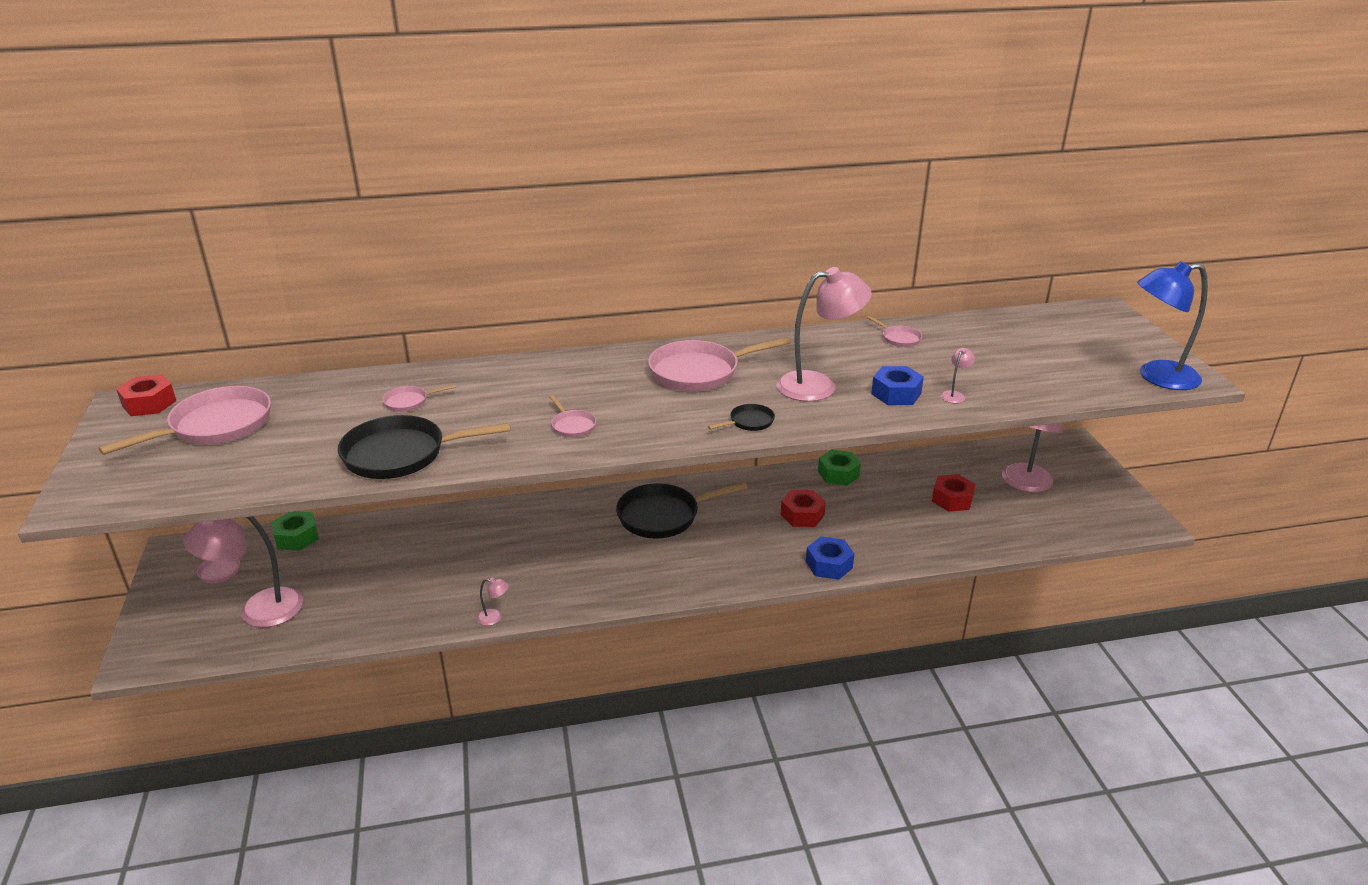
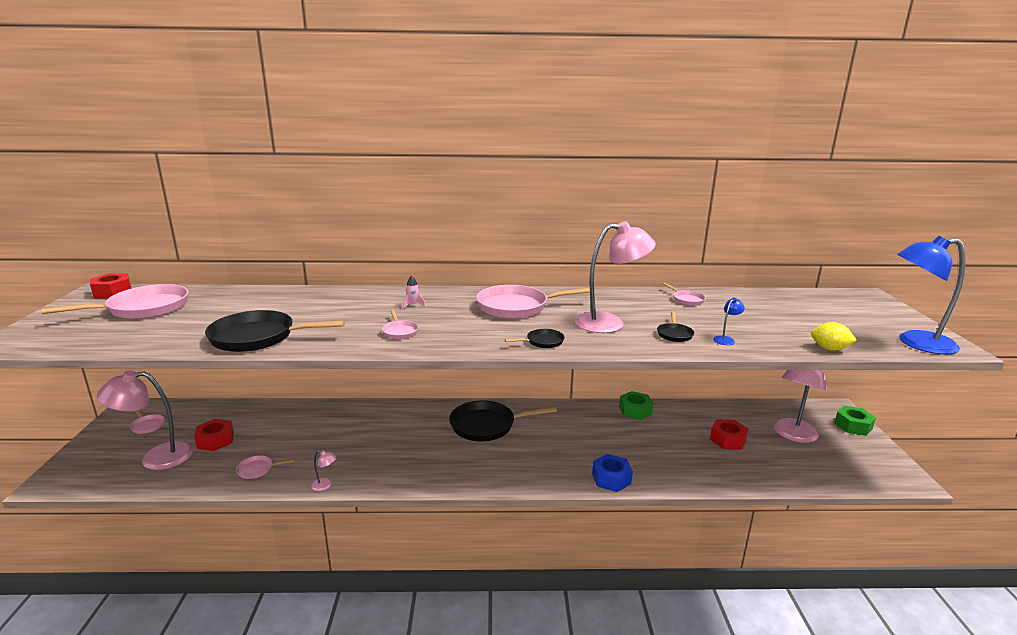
camera: 10 degrees right, 10 degrees down
(297, 537) = (214, 409): green nut -> green nut (853, 426)
(409, 402) = (289, 306): pink pan -> pink pan (258, 469)
(568, 383) = (413, 305): none -> pink rocket
(802, 515) = (598, 437): red nut -> red nut (215, 440)
(896, 394) = (674, 334): blue nut -> black pan
(954, 395) = (726, 339): pink lamp -> blue lamp
(1067, 396) = (829, 349): none -> yellow lemon

